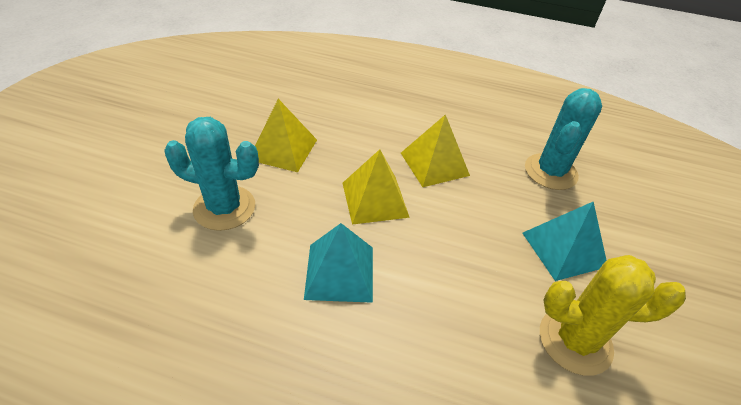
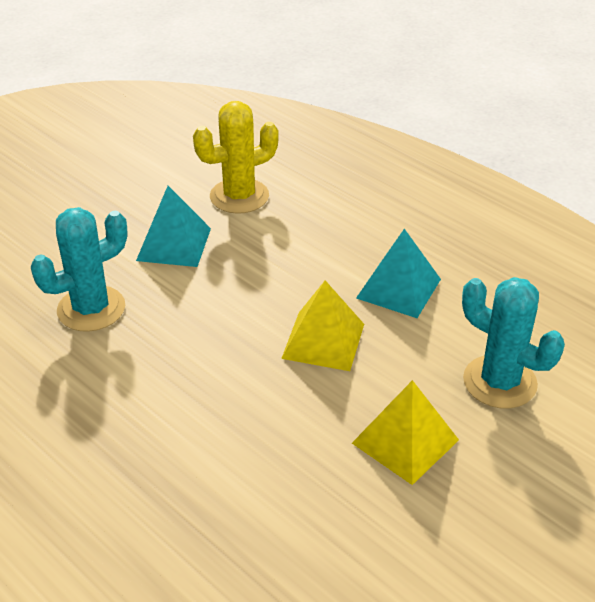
camera: 150 degrees left, 5 degrees down
(434, 164) = (219, 360): yellow pyramid -> none
(575, 341) = (239, 196): yellow cactus -> yellow cactus turned 60 degrees counterclockwise

